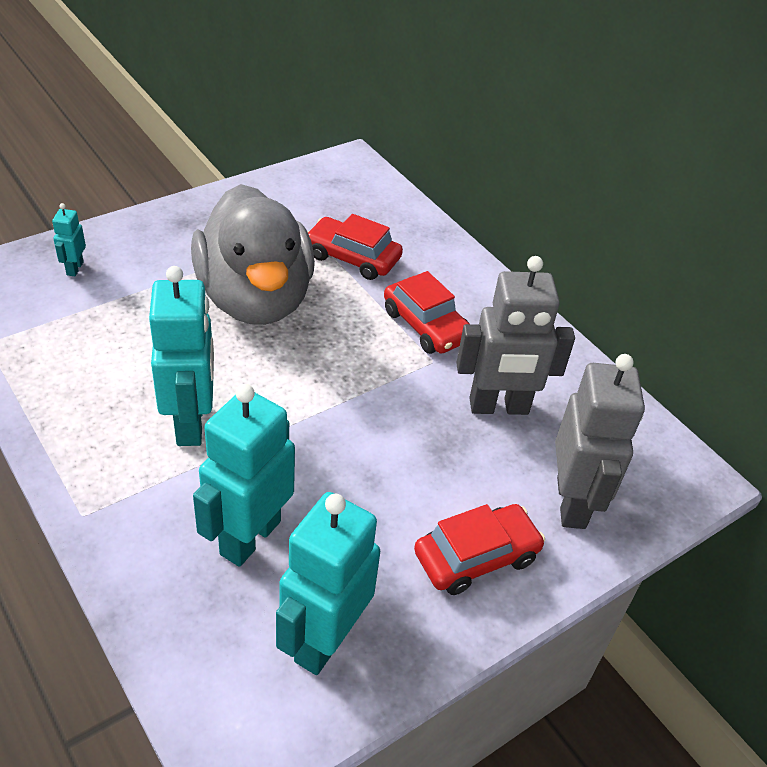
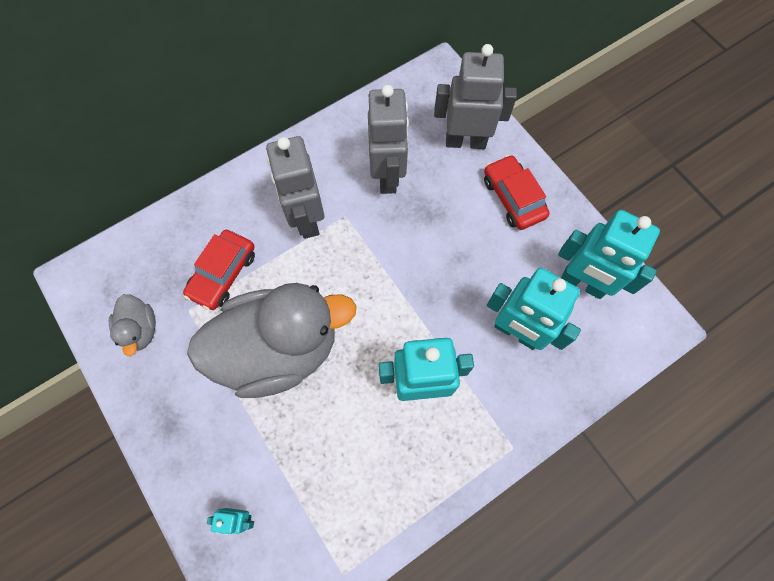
camera: 85 degrees left, 25 degrees up
(291, 202) = (140, 329): none -> grey duck
(426, 325) = (306, 219): red car -> grey robot

